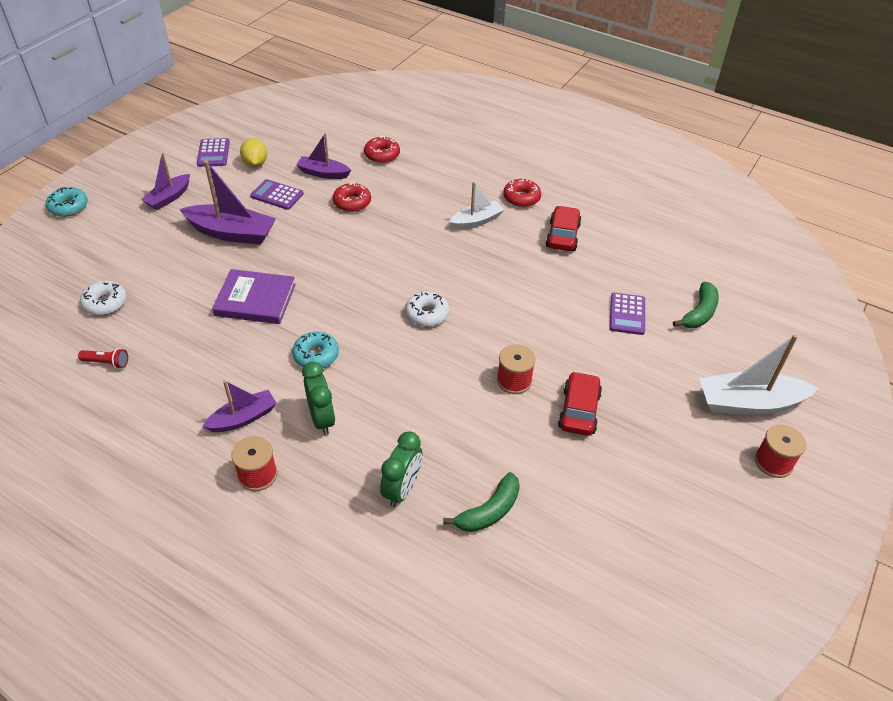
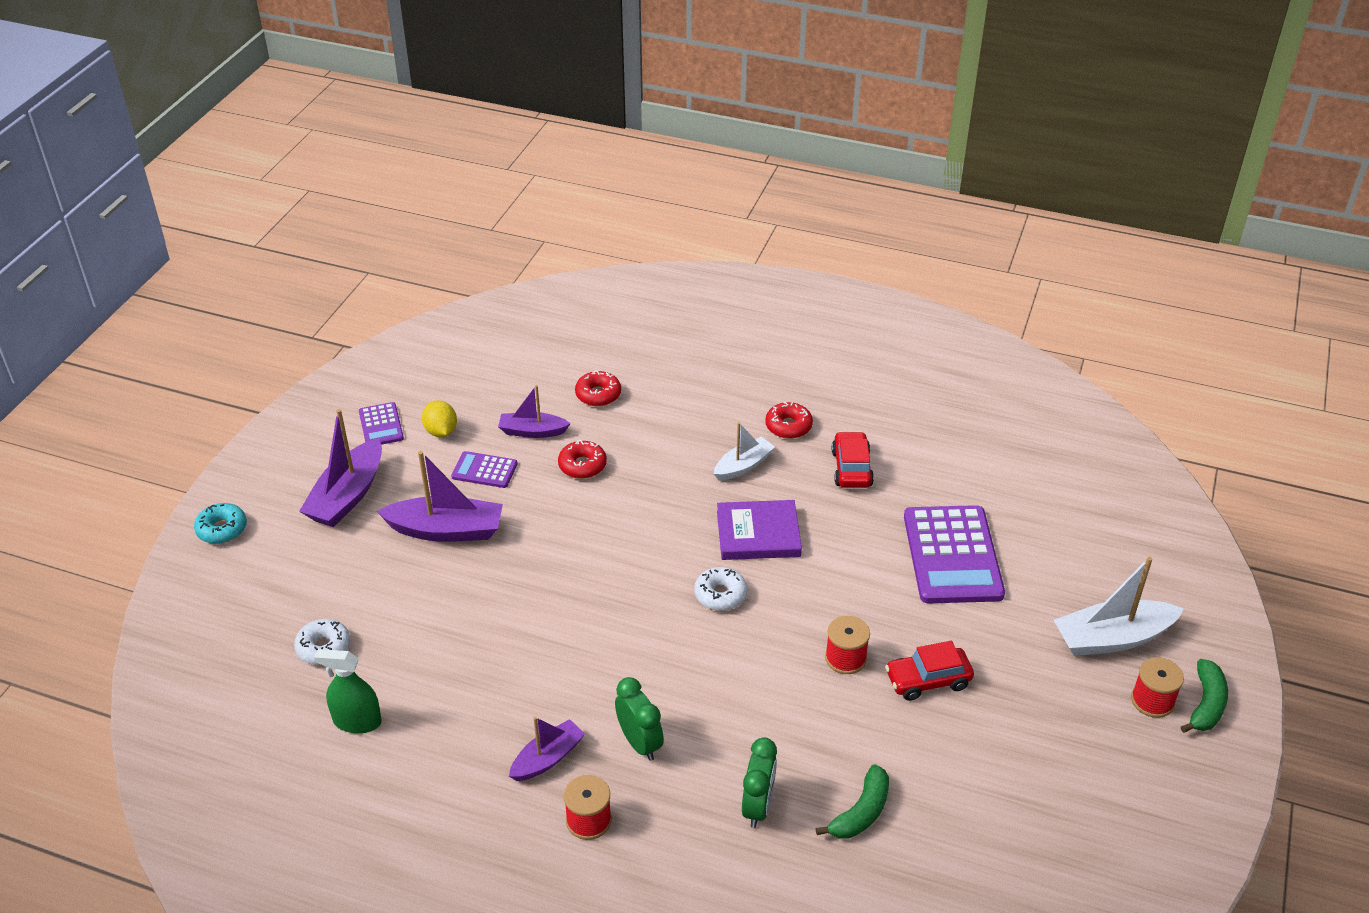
camera: 10 degrees left, 5 degrees down
(107, 363) = (357, 721): red flashlight -> green spray bottle
(169, 198) = (347, 496): purple boat -> purple boat, size x1.62
(255, 300) = (508, 612): purple book -> purple book (758, 534)
(316, 355) = (606, 668): turquoise donut -> none
(579, 410) = (928, 680): red car -> red car turned 105 degrees counterclockwise
(627, 314) = (952, 555): purple calculator -> purple calculator, size x2.02
(699, 313) = (1033, 540): green banana -> green banana (1206, 704)

